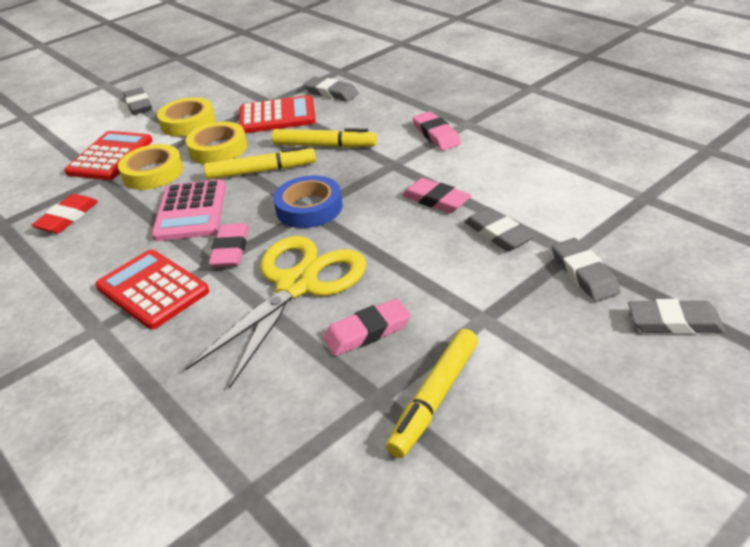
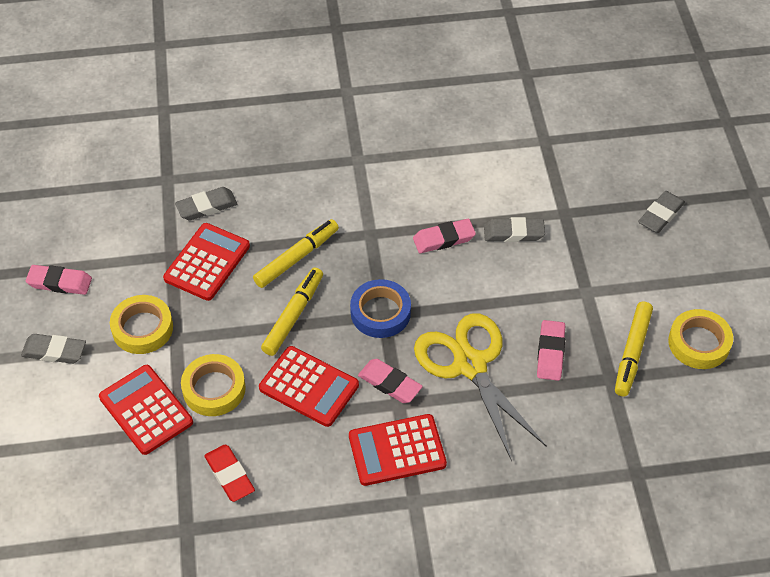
camera: 60 degrees left, 15 degrees up
(191, 211) = (309, 387): pink calculator -> red calculator
(218, 149) = (221, 327): yellow tape -> yellow tape (699, 343)
(434, 398) = (632, 353): yellow marker -> yellow marker turned 45 degrees clockwise
(436, 135) = (356, 186): pink eraser -> pink eraser (59, 282)
(584, 274) = (589, 221): grey eraser -> none

